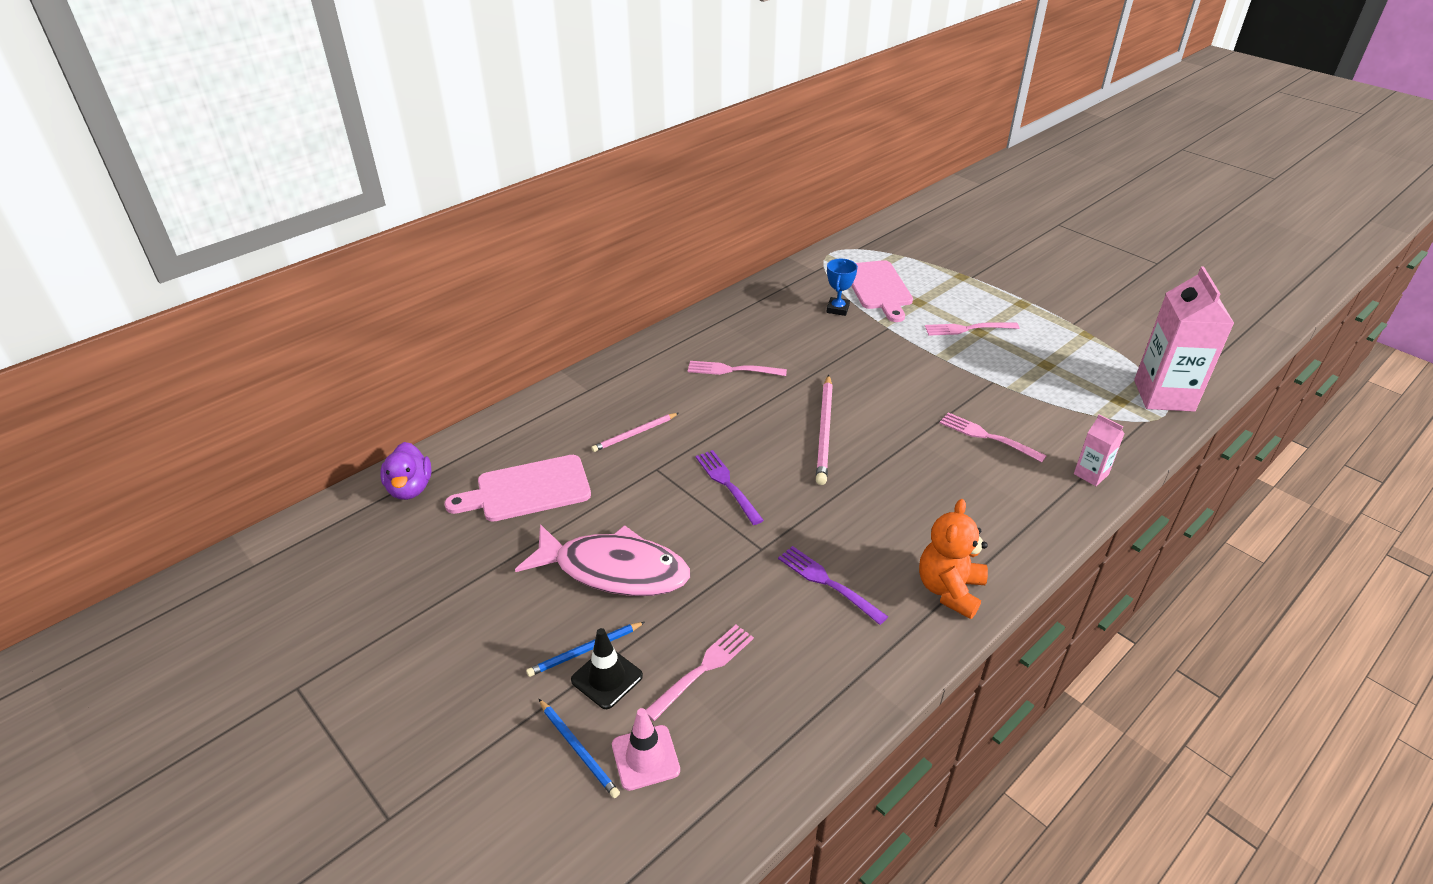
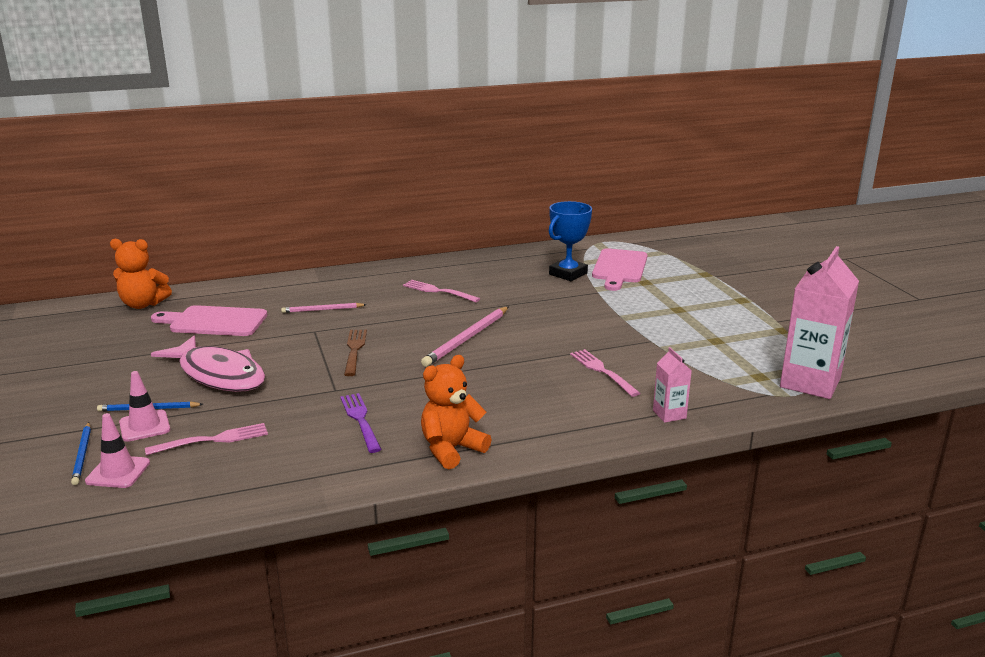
camera: 25 degrees right, 15 degrees down
(410, 488) = (143, 304): purple duck -> orange teddy bear
(607, 678) = (144, 426): black traffic cone -> pink traffic cone
(727, 484) = (354, 350): purple fork -> brown fork
(838, 309) = (568, 274): blue trophy -> blue trophy, size x1.54
(967, 329) = (669, 305): pink fork -> none

